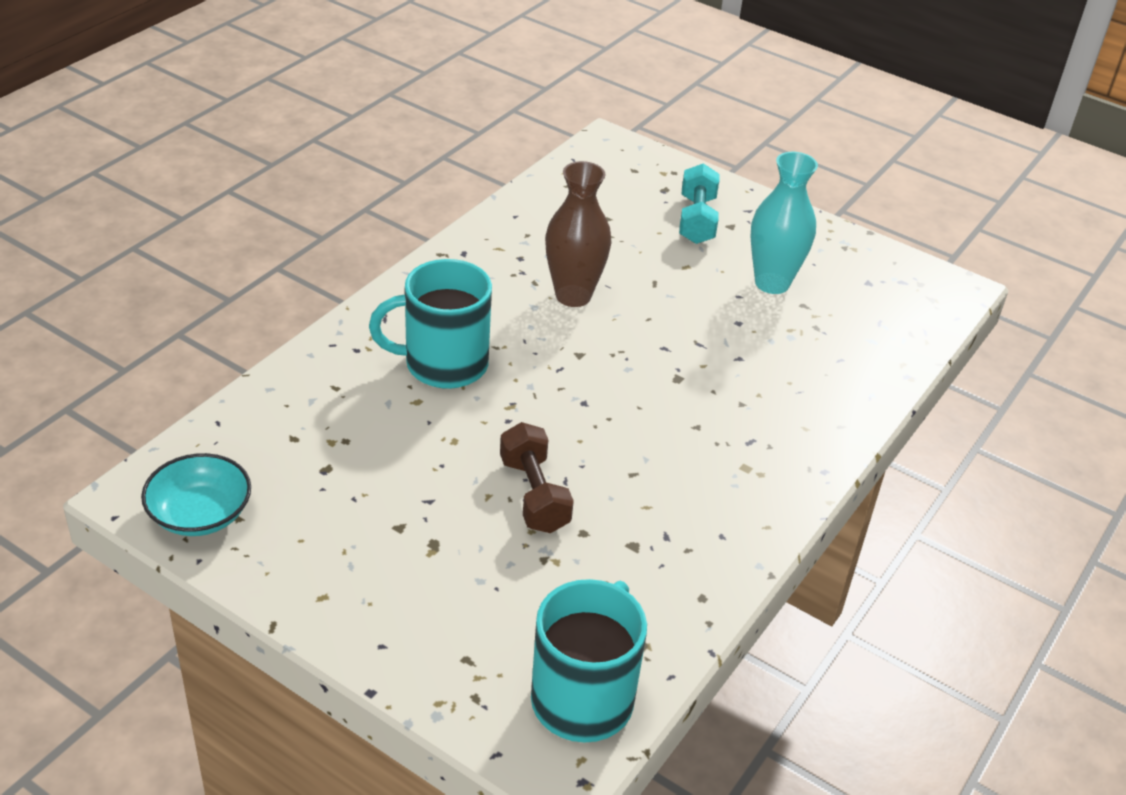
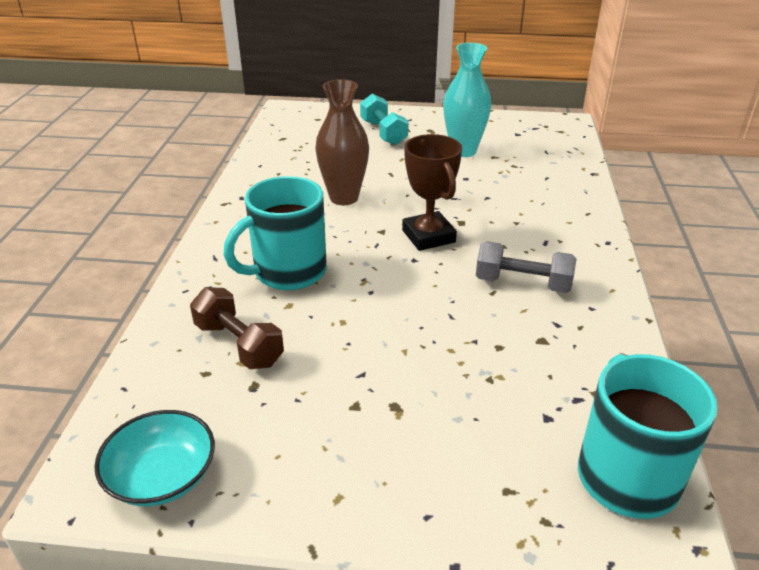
camera: 25 degrees left, 5 degrees down
(534, 494) = (438, 335): brown dumbbell -> brown dumbbell (239, 344)
(624, 381) = (428, 236): none -> brown trophy
(674, 478) = (522, 283): none -> grey dumbbell

